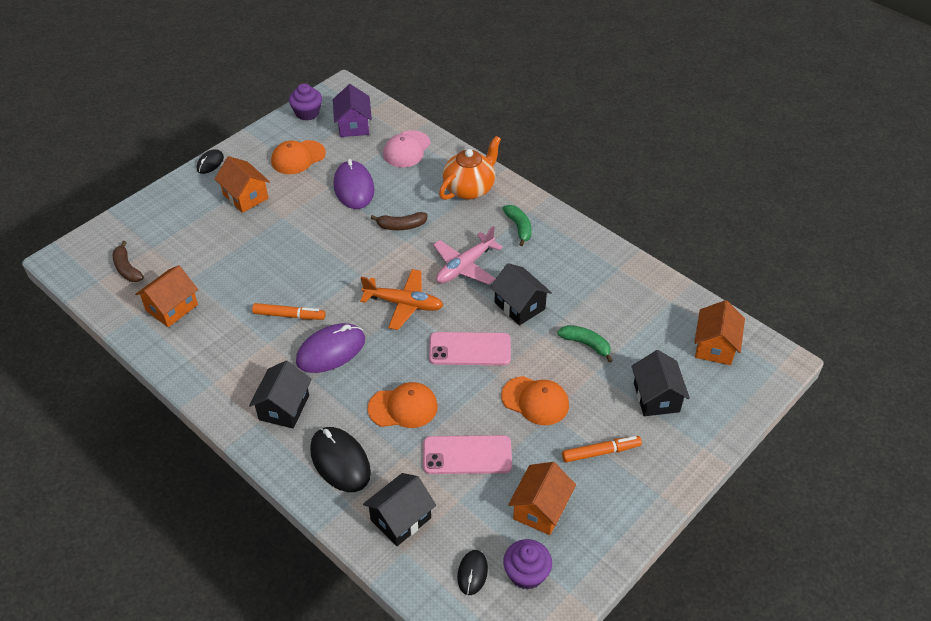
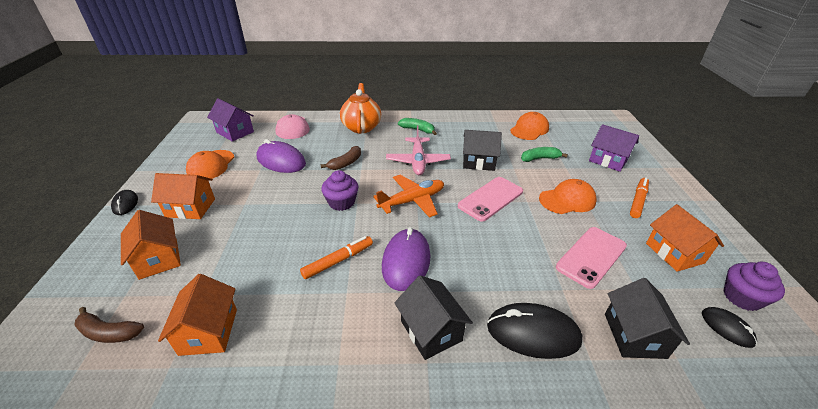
camera: 45 degrees left, 10 degrees down
(307, 113) = (187, 140): purple cupcake -> purple cupcake (341, 202)
(403, 407) = (510, 259): orange cap -> orange cap (529, 129)
(656, 397) = (608, 160): black house -> purple house
(715, 346) = (587, 127): orange house -> orange house (158, 259)

